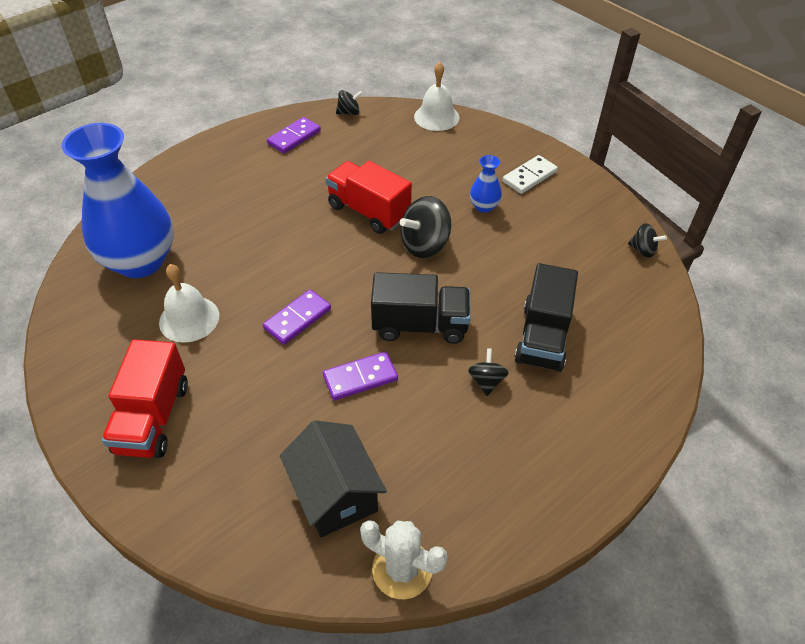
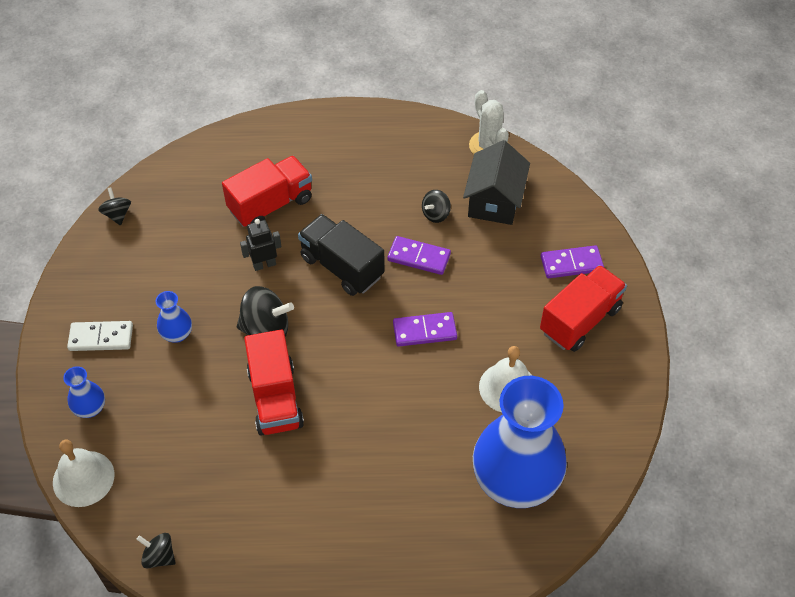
camera: 140 degrees left, 5 degrees up
(294, 137) = (251, 557): purple domino -> purple domino (571, 264)
(480, 143) = (90, 408): none -> blue vase
(484, 287) = (264, 264): none -> black robot
(486, 381) = (340, 203): black spinning top -> black spinning top (436, 214)
(542, 337) = (271, 205): black truck -> red truck

